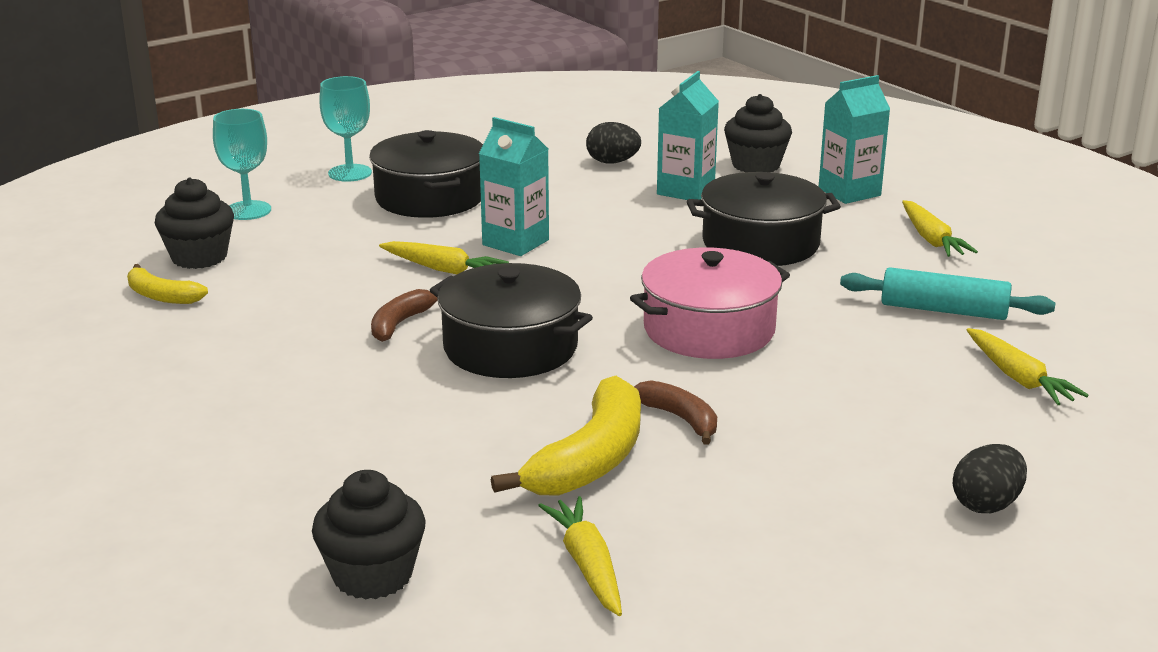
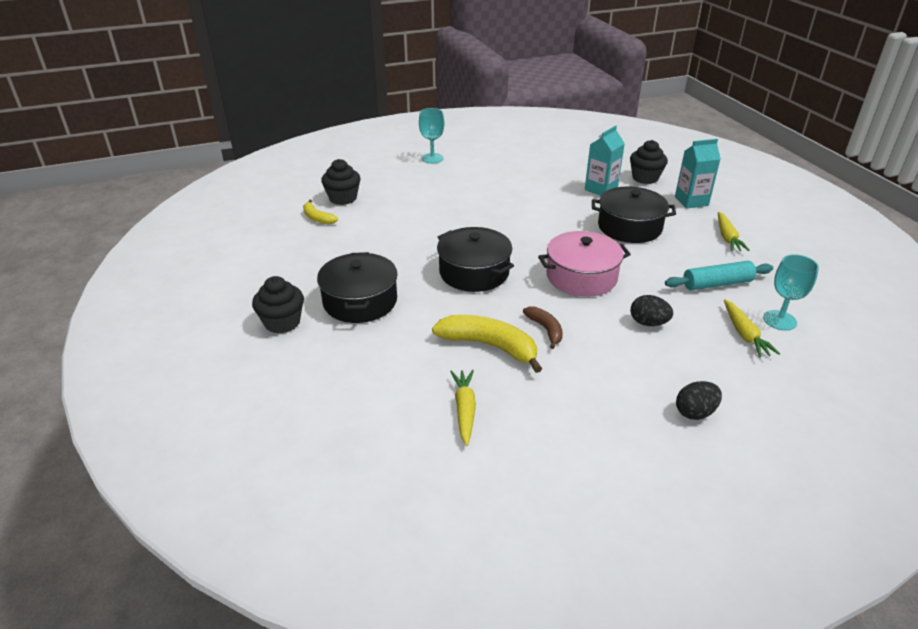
camera: 15 degrees right, 10 degrees up
(248, 210) = (375, 174): turquoise goblet -> turquoise goblet (779, 320)
(372, 575) = (357, 395): black cupcake -> black cupcake (282, 322)
(401, 323) = (425, 250): brown banana -> none
(430, 197) = (466, 177): black pot -> black pot (360, 301)
(443, 269) = (457, 221): yellow carrot -> none
(515, 242) = (500, 210): turquoise carton -> none
(590, 459) = (489, 346): yellow banana -> yellow banana turned 105 degrees counterclockwise
(612, 162) = (568, 167): black egg -> black egg (648, 323)
(943, 310) = (717, 284): turquoise rolling pin -> turquoise rolling pin turned 45 degrees counterclockwise

